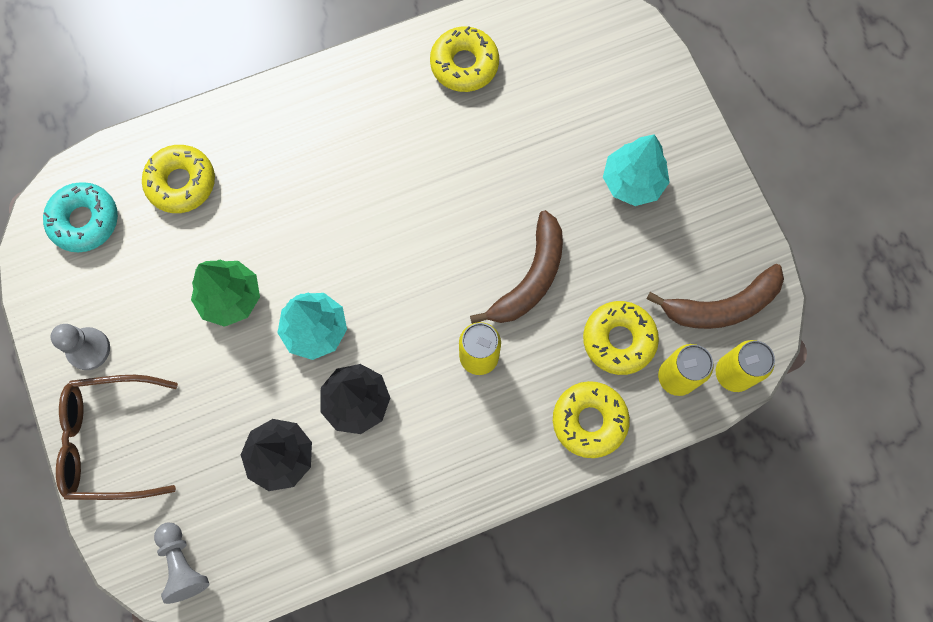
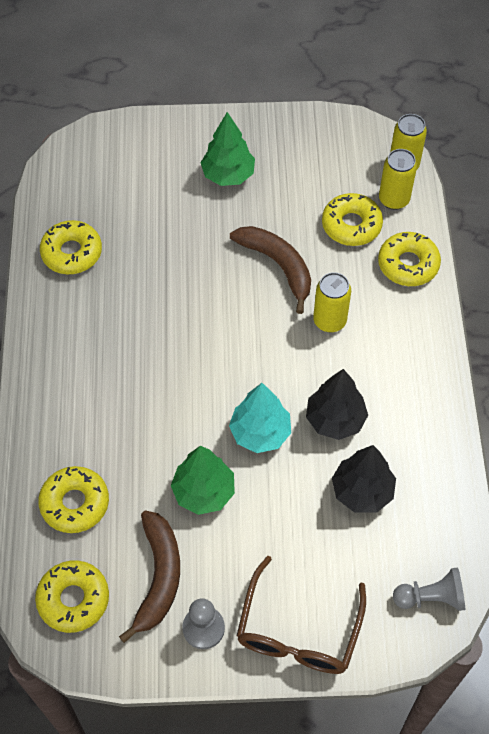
camera: 70 degrees left, 15 degrees down
(84, 221) = (73, 599): turquoise donut -> yellow donut
(632, 182) = (228, 175): turquoise tree -> green tree
(721, 306) = (350, 154): brown banana -> brown banana (159, 577)

